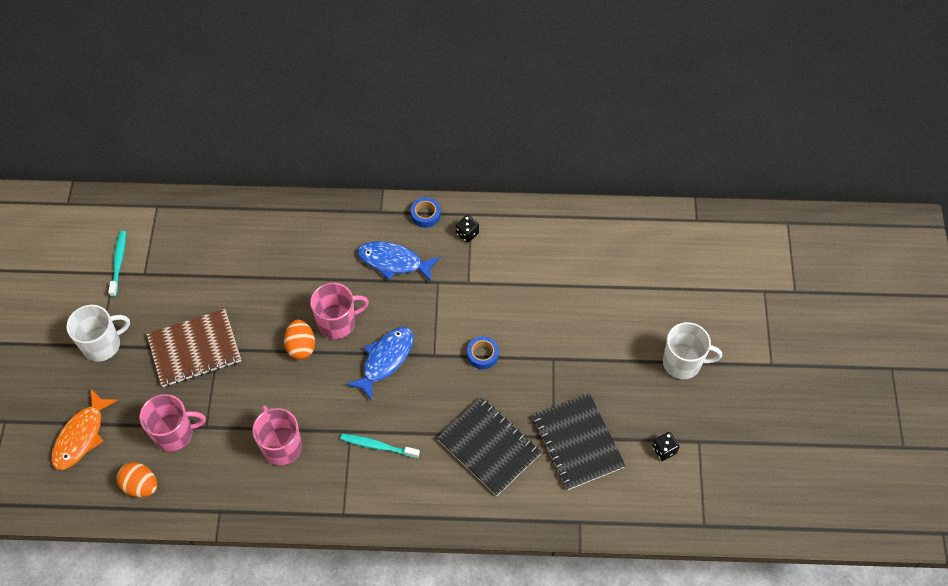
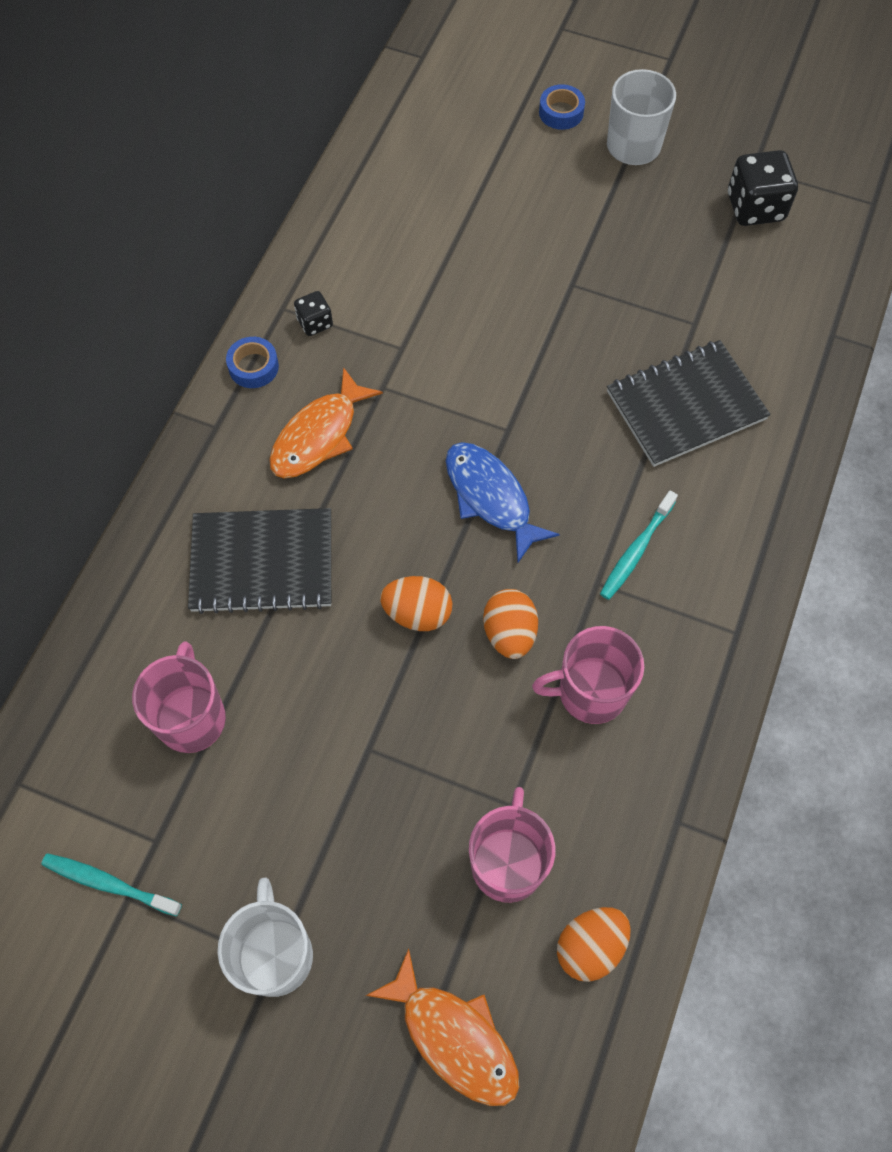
camera: 70 degrees left, 5 degrees up
(195, 349) = (353, 787): brown notebook -> none
(304, 395) = (509, 633): none -> orange egg
(338, 323) = (396, 546): pink mug -> pink mug (192, 717)
(393, 262) = (319, 435): blue fish -> orange fish
(482, 355) = (532, 367): blue tape -> blue tape (561, 112)
(577, 442) = (713, 298): black notebook -> black notebook (262, 562)
(664, 450) = (755, 207): black dice -> black dice, size x1.84

